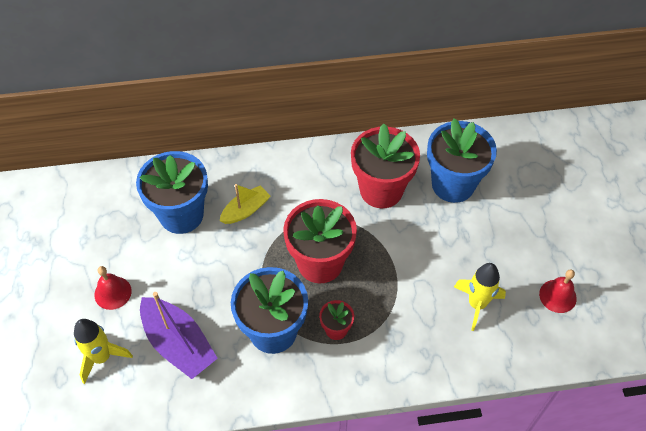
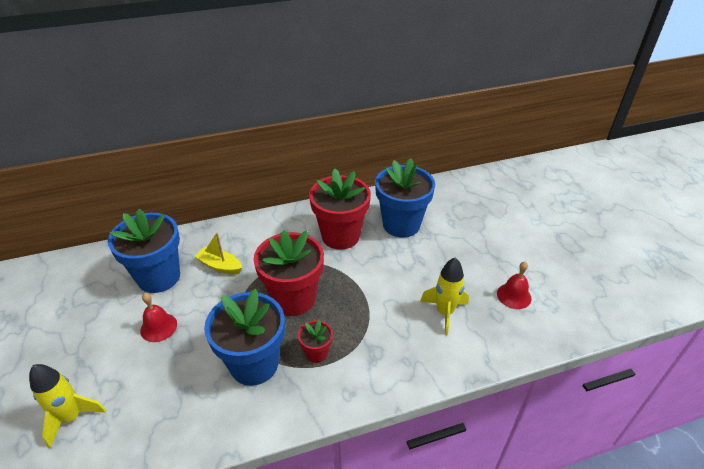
camera: 10 degrees left, 15 degrees down
(113, 292) = (87, 353): red bell -> red bell (158, 327)
(178, 344) = (156, 391): purple boat -> none
(245, 210) = (220, 266): yellow boat -> yellow boat turned 105 degrees counterclockwise

